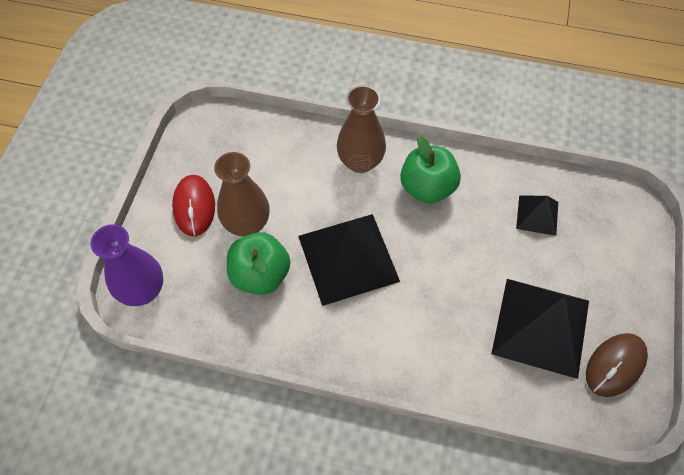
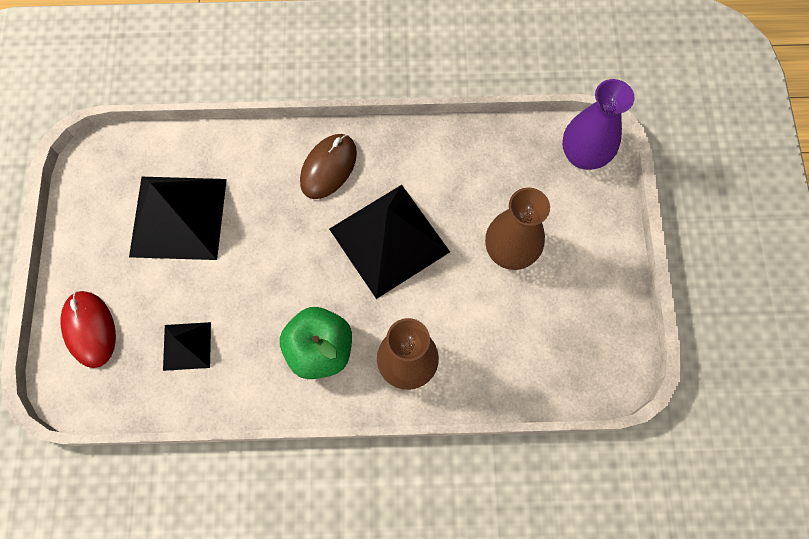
camera: 165 degrees right, 10 degrees up
(194, 206) = (576, 256): red mouse -> red mouse (90, 329)
(260, 275) = (474, 199): green apple -> none
(615, 365) = (104, 197): brown mouse -> brown mouse (328, 167)

